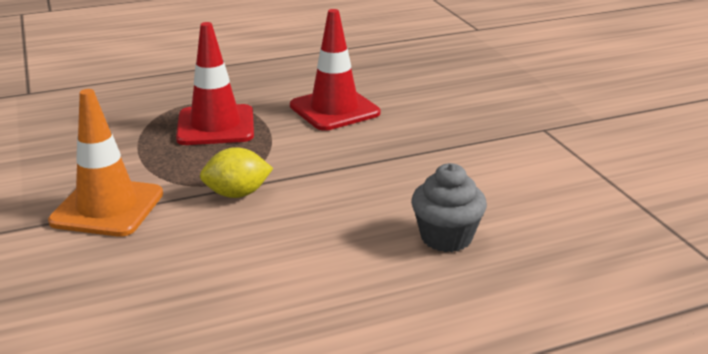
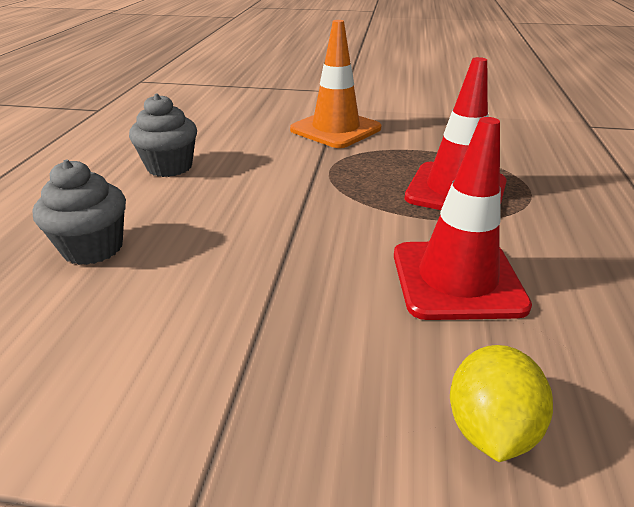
camera: 120 degrees right, 5 degrees up
(237, 194) = (301, 173): yellow lemon -> yellow lemon (490, 428)
(285, 272) = (169, 167): none -> grey cupcake

